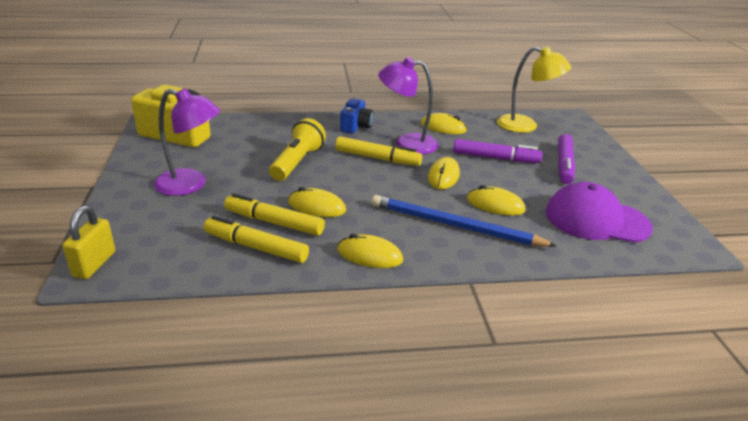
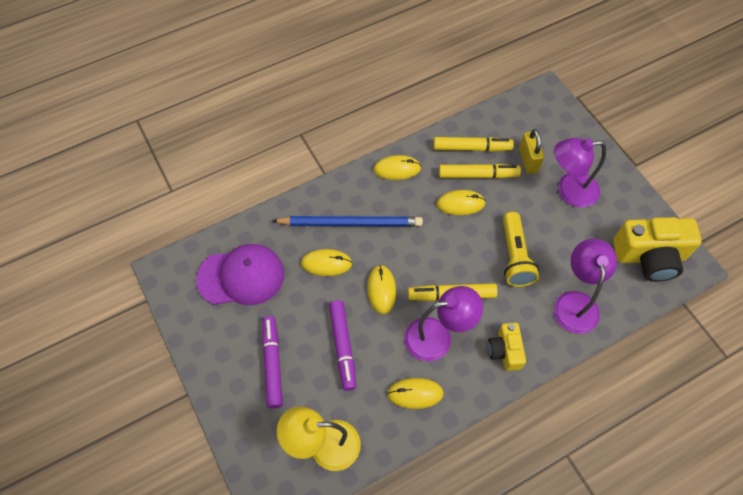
camera: 160 degrees right, 30 degrees up
(94, 264) = (550, 100): yellow padlock -> yellow padlock (528, 160)
(273, 131) = (575, 302): none -> purple lamp
(356, 126) = (505, 351): blue camera -> yellow camera
(495, 158) = (343, 346): purple marker -> purple marker turned 90 degrees counterclockwise

